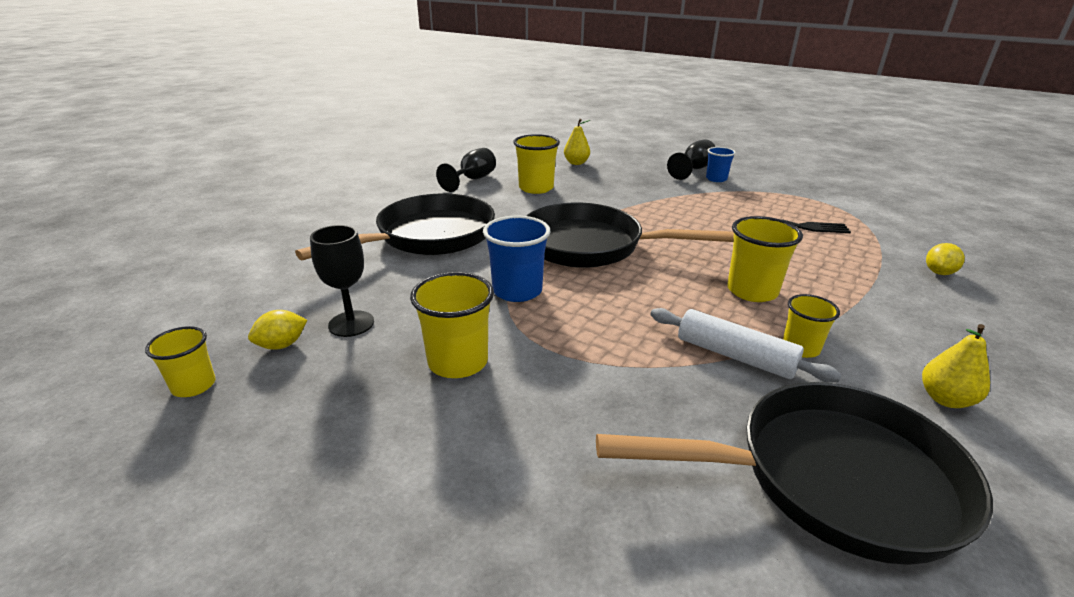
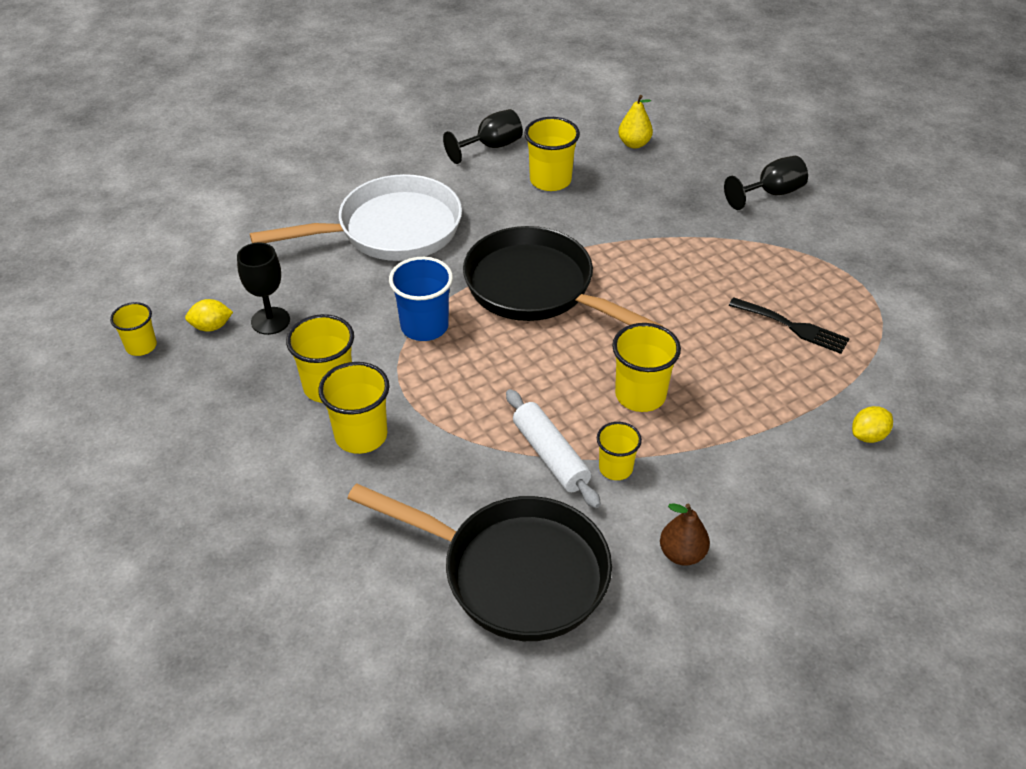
camera: 25 degrees right, 15 degrees up
(429, 237) = (391, 230): black pan -> white pan
(531, 396) = (361, 435): none -> yellow cup
(716, 179) = (781, 219): blue cup -> none
(945, 399) = (682, 554): yellow pear -> brown pear

